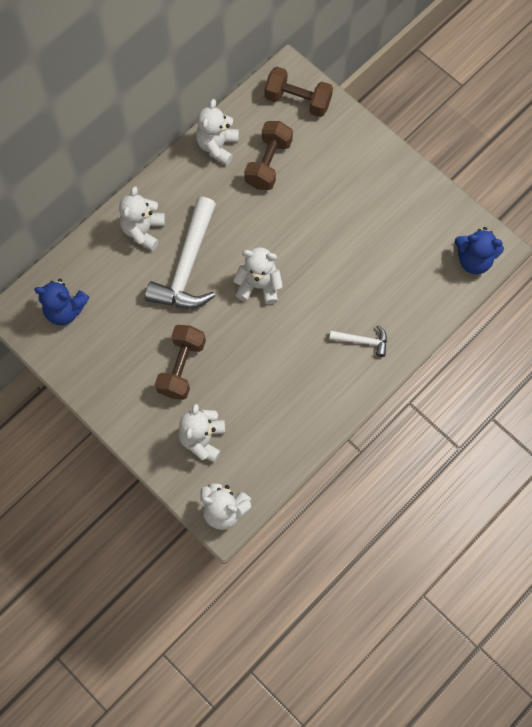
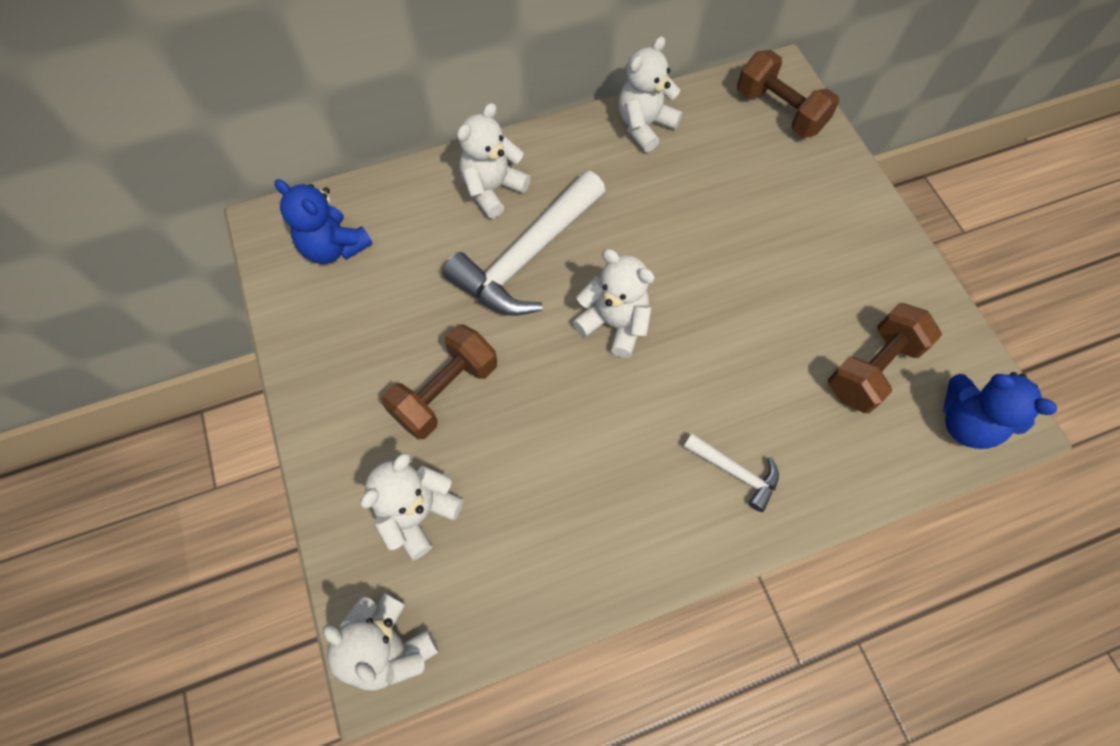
camera: 25 degrees right, 5 degrees down
(268, 163) = (703, 171): brown dumbbell -> brown dumbbell (871, 368)

